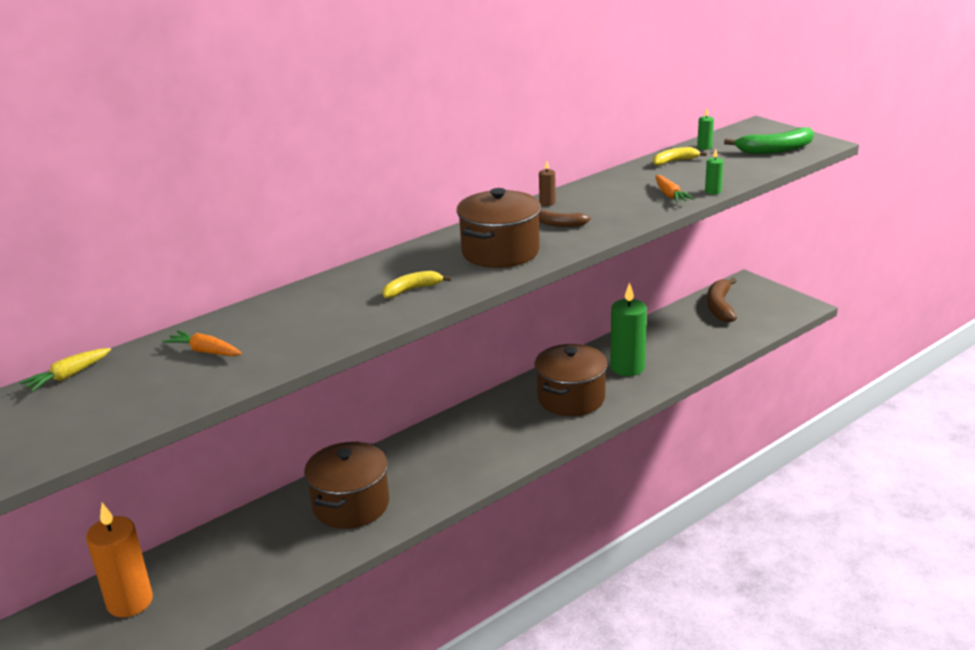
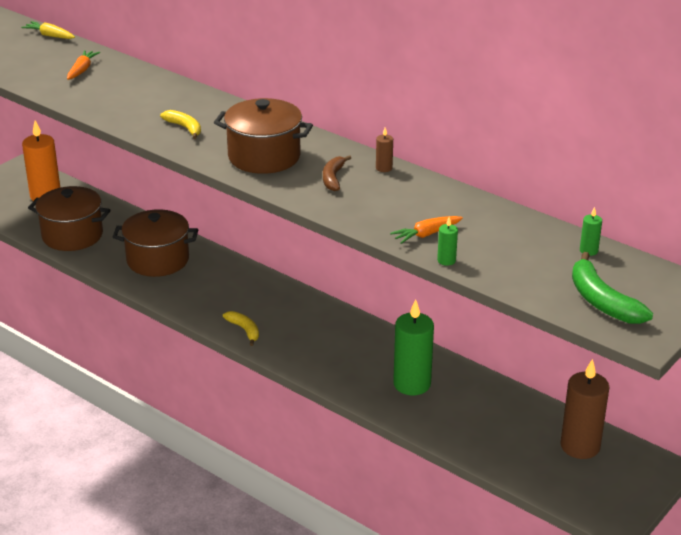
camera: 75 degrees right, 5 degrees up
(571, 398) = (341, 353): brown pot -> brown pot (72, 235)
(674, 161) = (531, 233): yellow banana -> yellow banana (244, 330)
(720, 307) = (580, 446): brown banana -> brown candle

